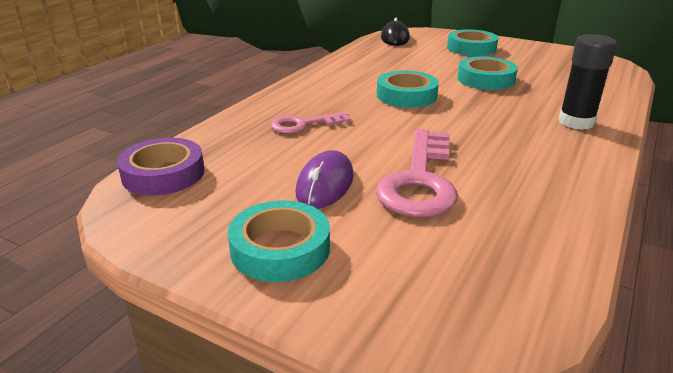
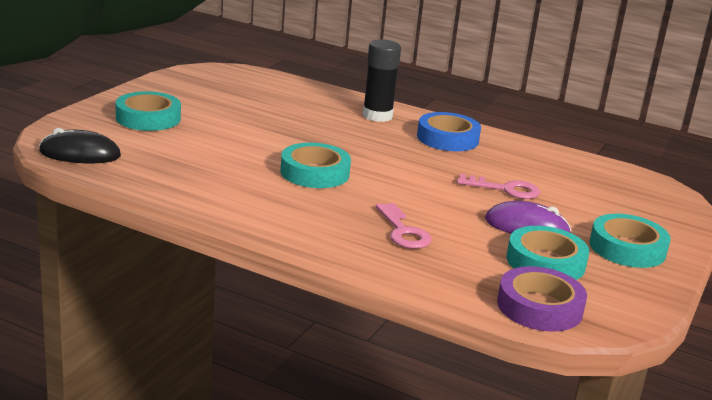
camera: 95 degrees left, 5 degrees down
(420, 180) = (505, 189): pink key -> pink key, size x0.57
(486, 79) = (265, 129): turquoise tape -> turquoise tape (545, 262)
(548, 156) = (447, 138): none -> blue tape

